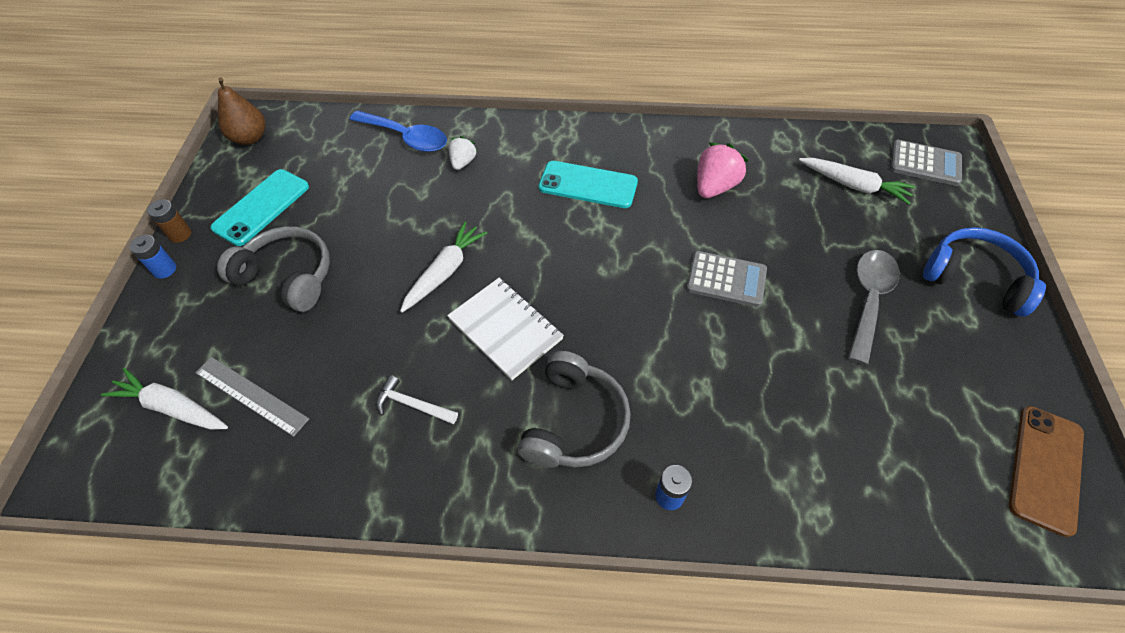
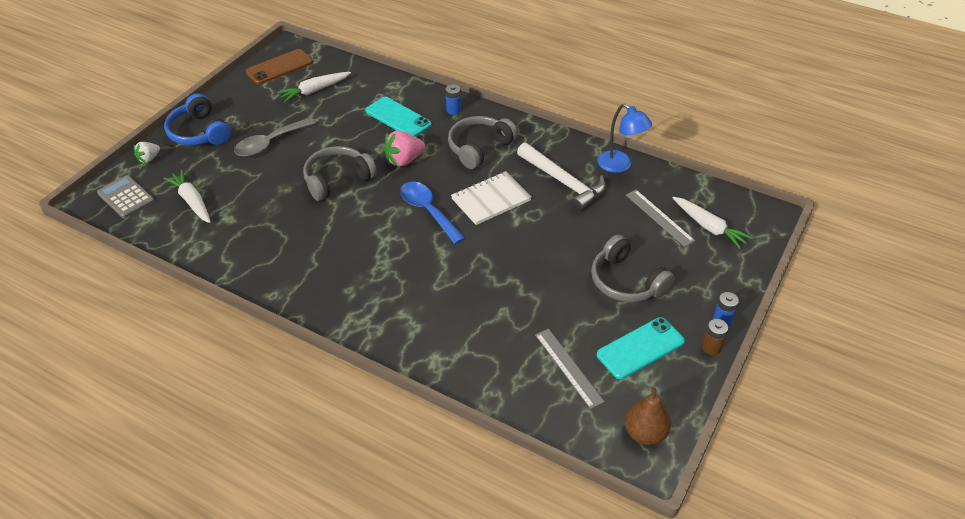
camera: 155 degrees left, 10 degrees down
(328, 482) = (620, 165): none -> blue lamp
(335, 165) = (568, 367): none -> grey ruler
(406, 137) = (494, 373): blue spoon -> blue spoon (428, 211)
(412, 405) = (563, 182): white hammer -> white hammer, size x2.00
(445, 272) = (513, 246): white carrot -> white carrot (314, 91)
(463, 162) = (456, 327): white strawberry -> white strawberry (149, 159)
(505, 329) = (491, 200): white notebook -> white notebook turned 75 degrees clockwise
(588, 185) = (371, 270): turquoise phone -> turquoise phone (398, 118)
(714, 187) = (283, 235): pink strawberry -> pink strawberry (404, 160)
(726, 279) = (337, 179): grey calculator -> grey headphones

